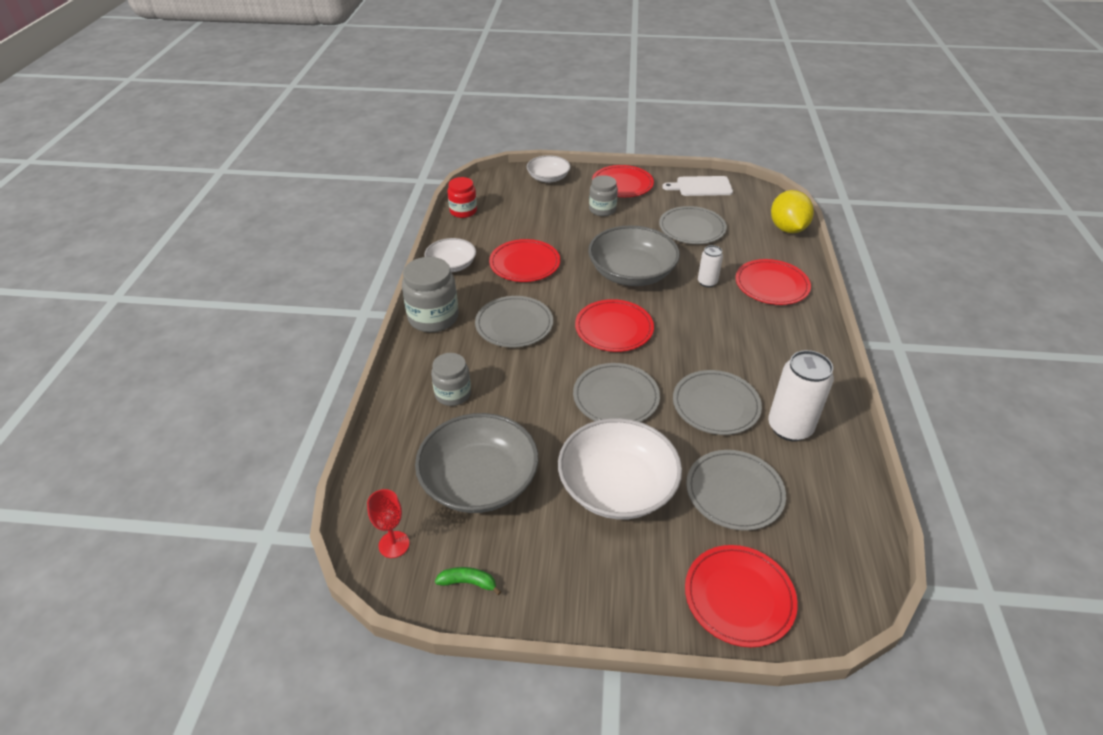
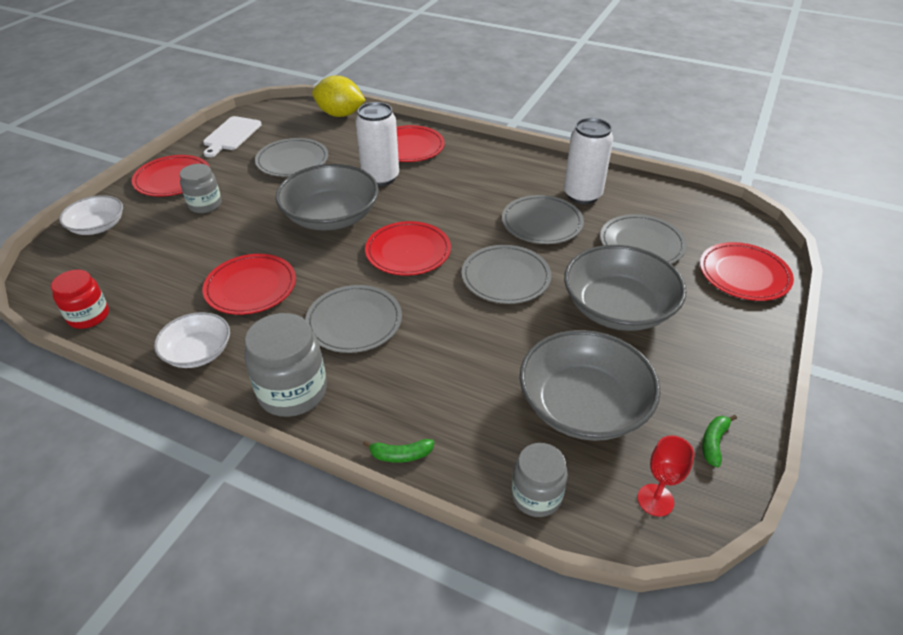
camera: 70 degrees left, 0 degrees up
(395, 386) = (401, 455): none -> green banana
(453, 394) = (442, 400): grey jar -> grey jar (536, 495)
(617, 486) = (618, 308): white bowl -> grey bowl
(707, 282) = (380, 177): white can -> white can, size x1.84

